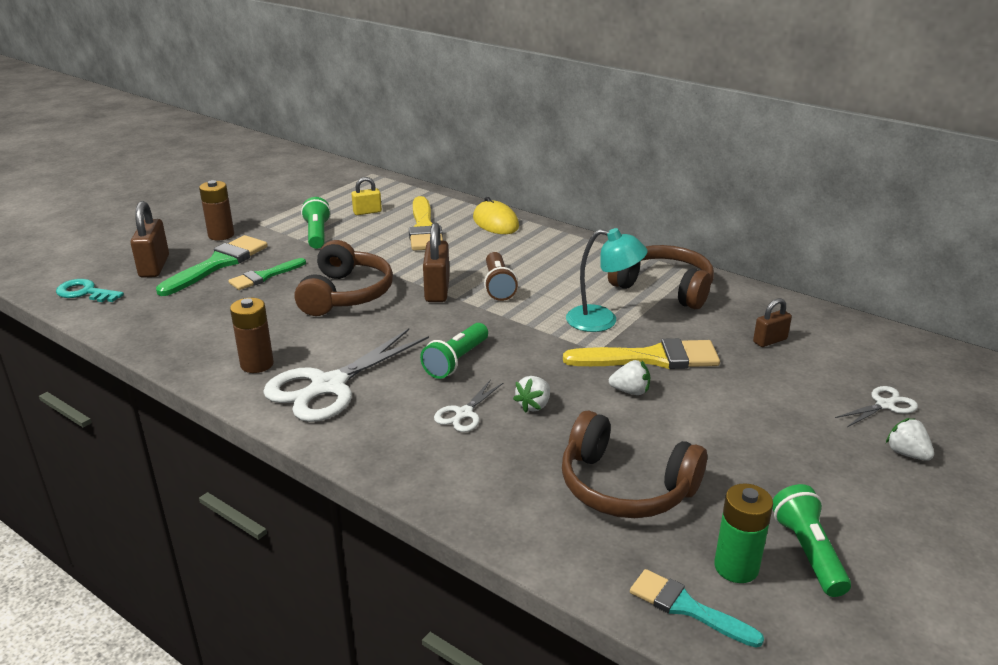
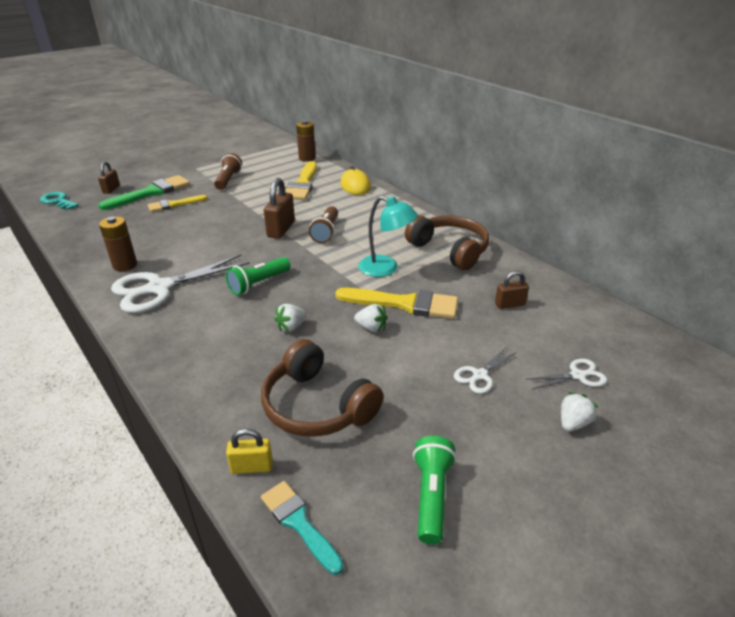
camera: 15 degrees right, 5 degrees up
(154, 266) = (111, 189): brown padlock -> brown padlock, size x0.61
(221, 235) = (167, 173): brown battery -> brown battery (307, 158)
(264, 276) = (174, 204): green brush -> yellow brush
(317, 234) = (228, 180): green flashlight -> brown flashlight
(346, 294) = (217, 224): brown headphones -> none
(367, 212) = (272, 168): yellow padlock -> yellow padlock (252, 467)
(464, 414) = (236, 324): white scissors -> white scissors (479, 375)
(736, 567) = (362, 495): green battery -> none
(907, 453) = (573, 423): white strawberry -> white strawberry turned 60 degrees clockwise

